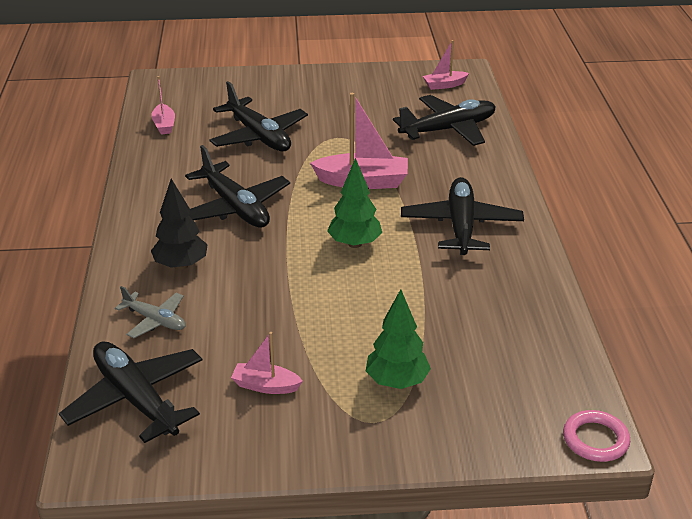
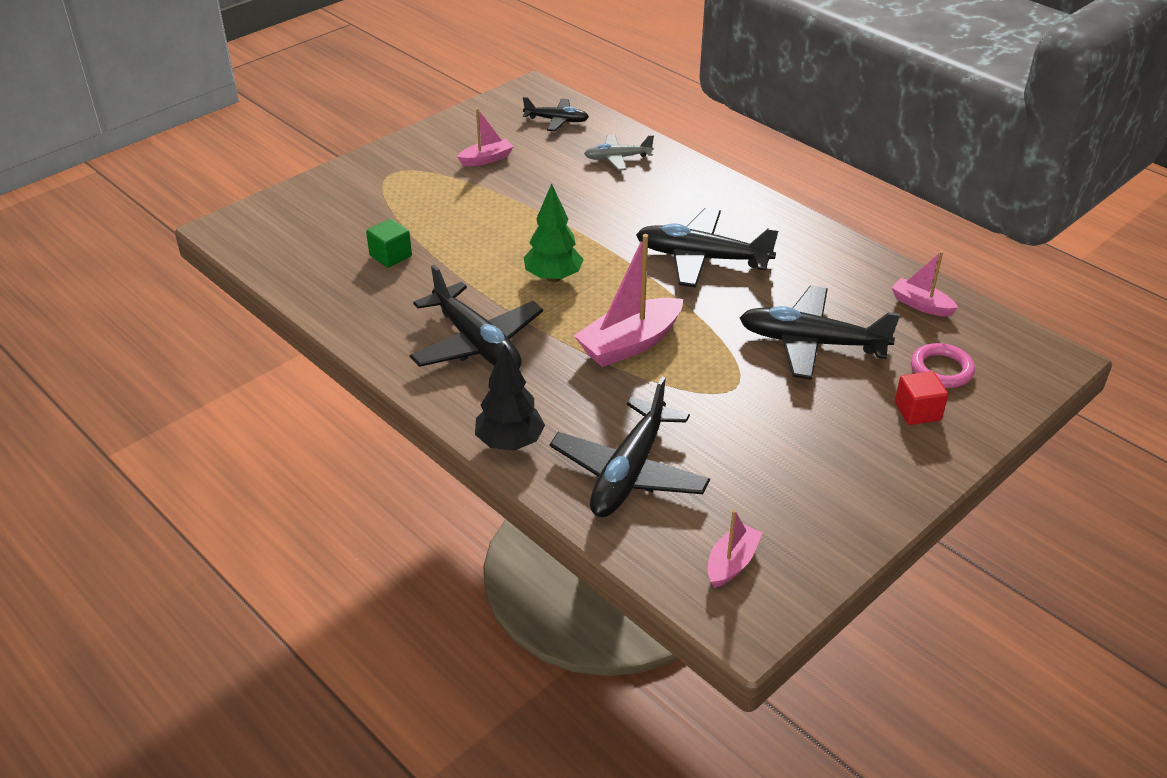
camera: 140 degrees right, 5 degrees up
(136, 398) = (557, 120): black plane -> black plane, size x0.56
(181, 265) = (662, 196): black tree -> black tree (510, 443)
(264, 91) = (917, 411): none -> red cube
(397, 382) = (399, 199): green tree -> none
(460, 324) = (390, 256): none -> green cube
(595, 439) = (226, 227): pink ring -> pink ring (941, 369)

